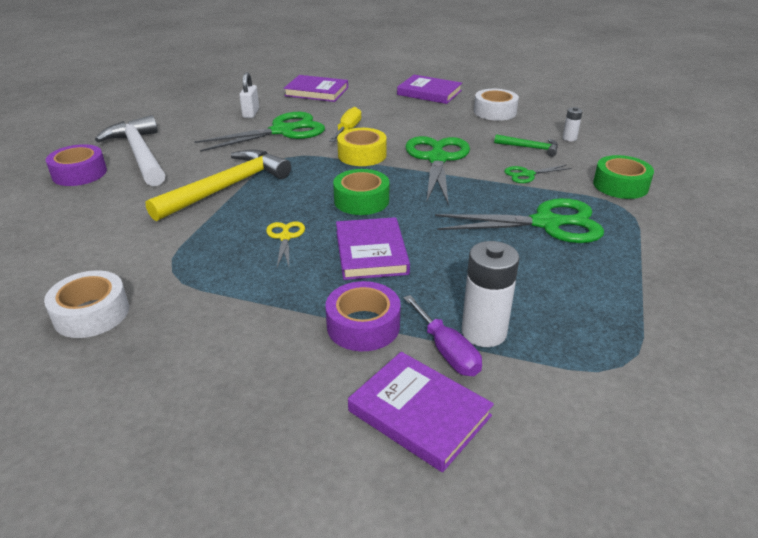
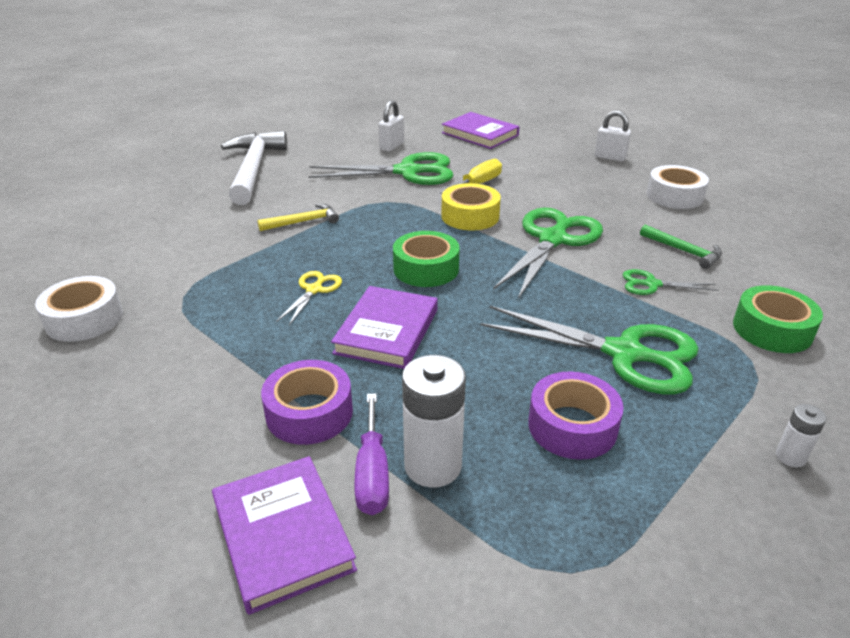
camera: 25 degrees right, 0 degrees up
(79, 173) = (187, 177): purple tape -> purple tape (572, 426)
(227, 187) = (303, 222): yellow hammer -> yellow hammer, size x0.49
(429, 93) = (610, 157): purple book -> white padlock
(569, 138) = (749, 250): white battery -> white battery (790, 457)

